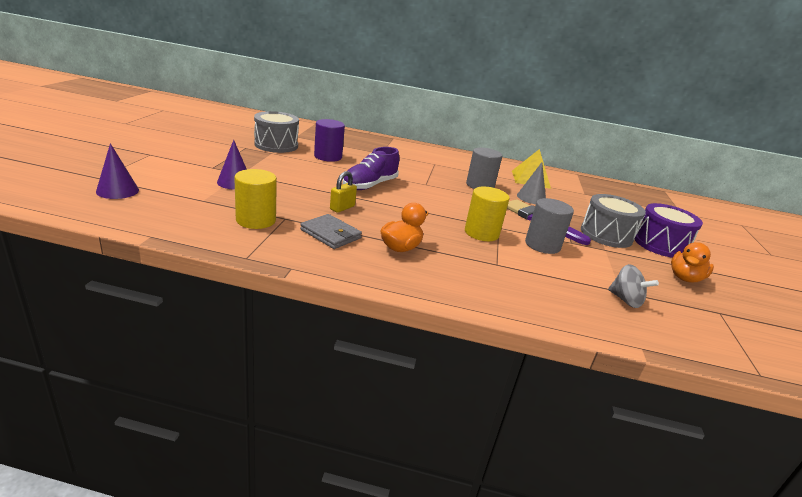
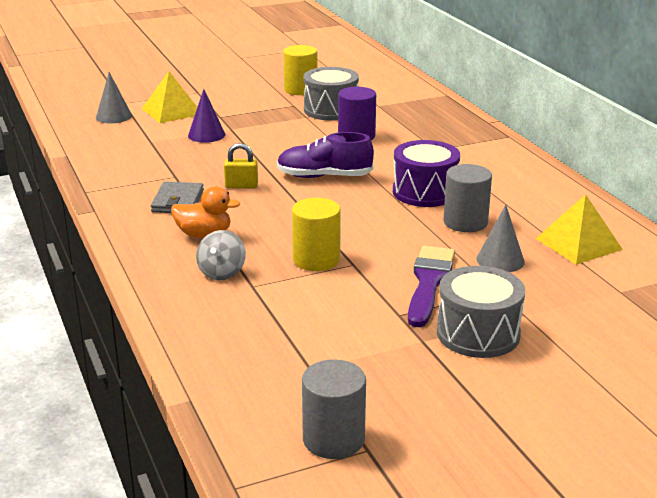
camera: 60 degrees right, 0 degrees up
(117, 191) = (114, 116): purple cone -> grey cone
(163, 173) = (172, 111): none -> yellow pyramid
(256, 220) = (151, 169): yellow cylinder -> yellow cylinder (300, 89)
(542, 245) = (352, 299): grey cylinder -> grey cylinder (333, 439)
(625, 300) = (290, 375): grey spinning top -> grey spinning top (222, 272)
(660, 244) = (531, 380): purple drum -> purple drum (425, 192)
(685, 278) = (437, 412): orange duck -> none

